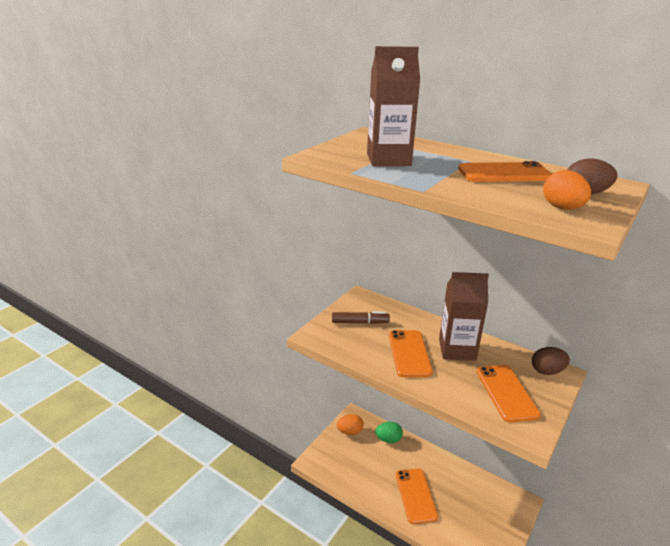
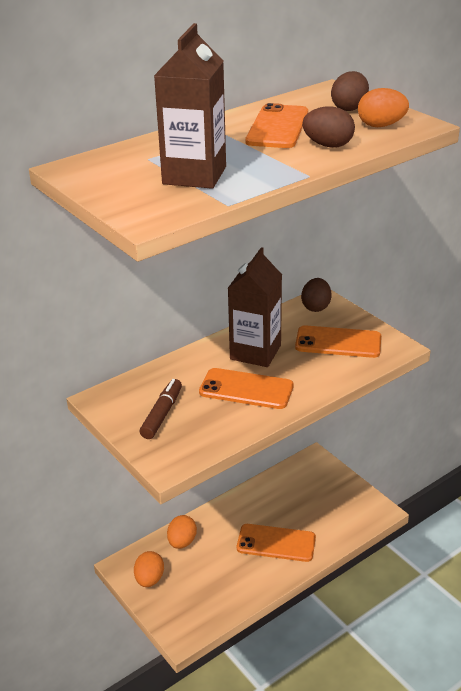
camera: 70 degrees left, 5 degrees up
(388, 439) = (182, 542): green egg -> orange egg
(489, 192) = (328, 145): none -> brown egg

